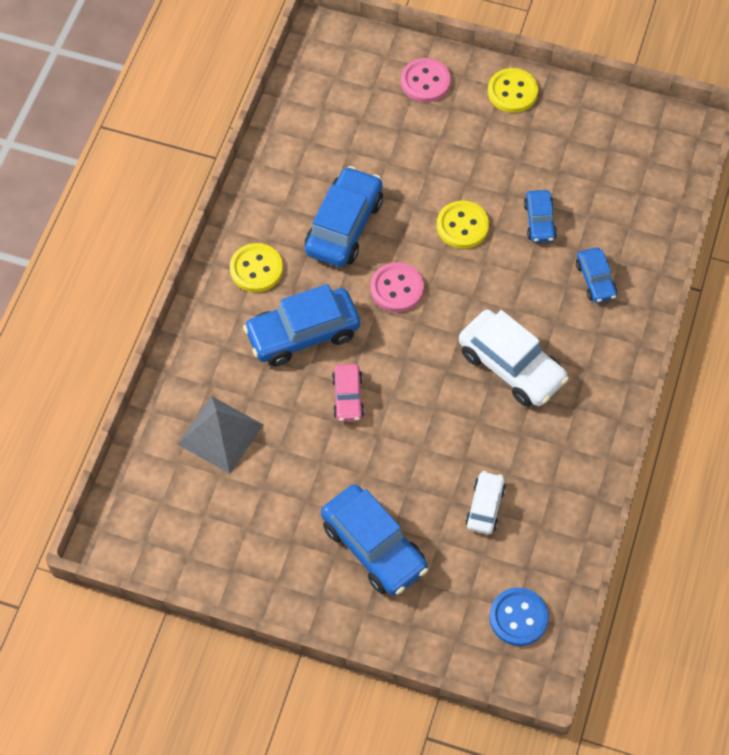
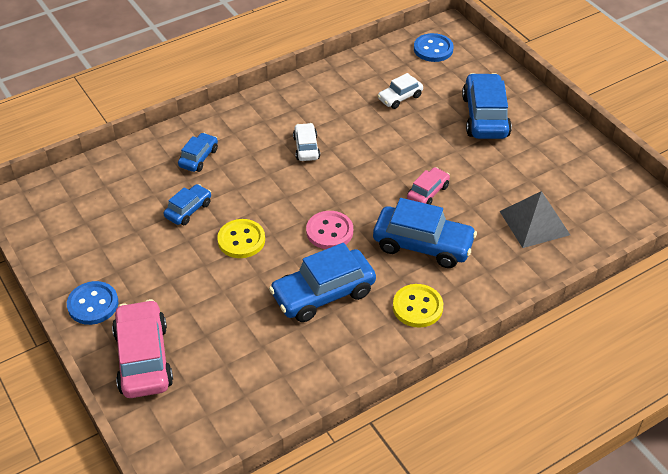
camera: 140 degrees left, 15 degrees down
(425, 82) = (143, 358): pink button -> pink car
(511, 366) = (306, 148): white car -> white car, size x0.54
(512, 92) = (93, 304): yellow button -> blue button

